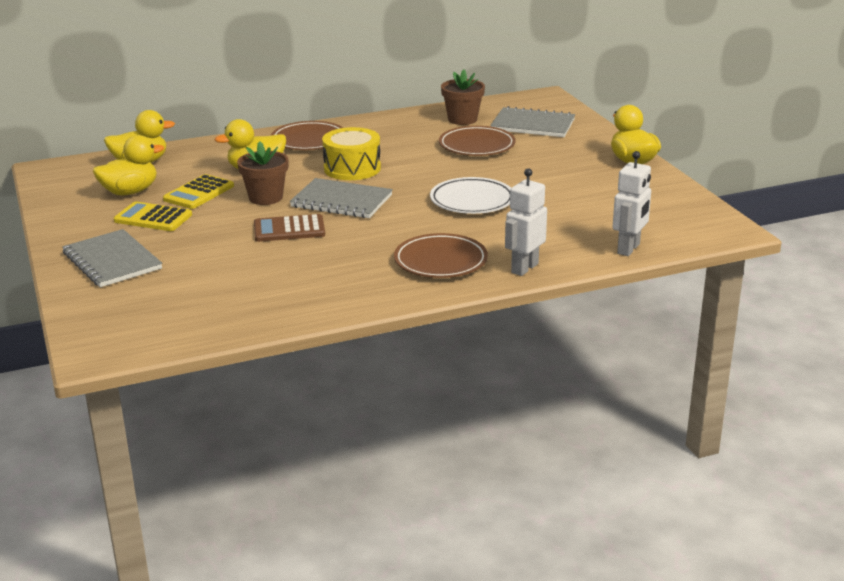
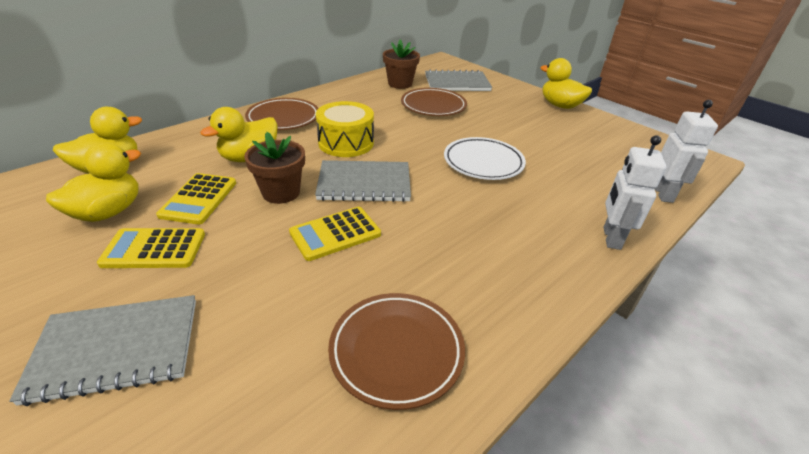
camera: 25 degrees left, 10 degrees up
(112, 261) = (116, 349): grey notebook -> grey notebook turned 45 degrees counterclockwise
(289, 229) = (335, 233): brown calculator -> yellow calculator
(440, 261) = (528, 247): brown plate -> brown plate (396, 351)

